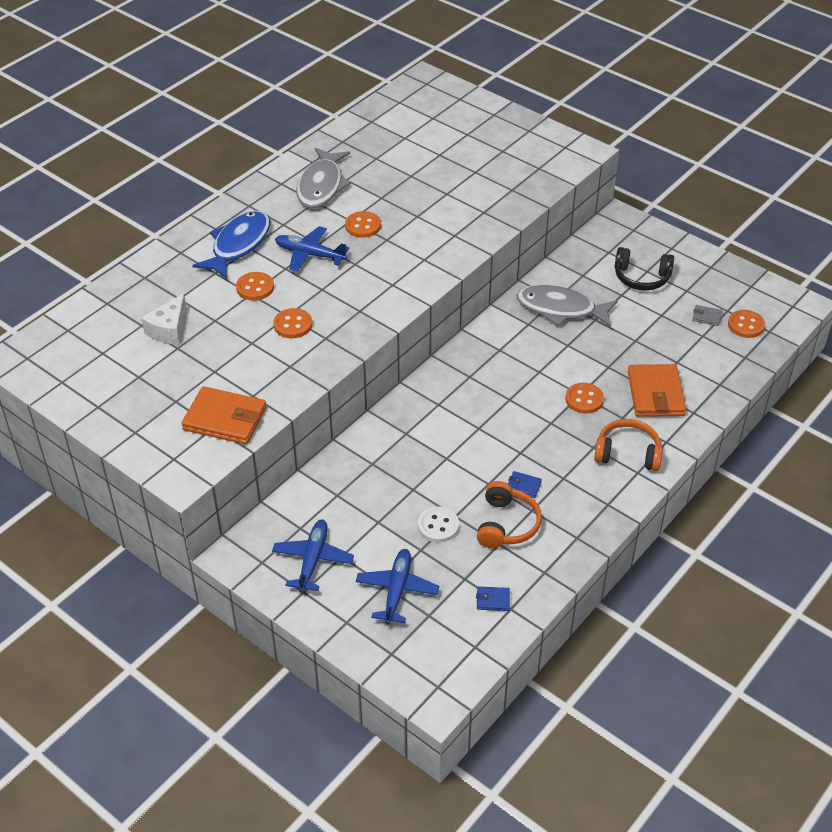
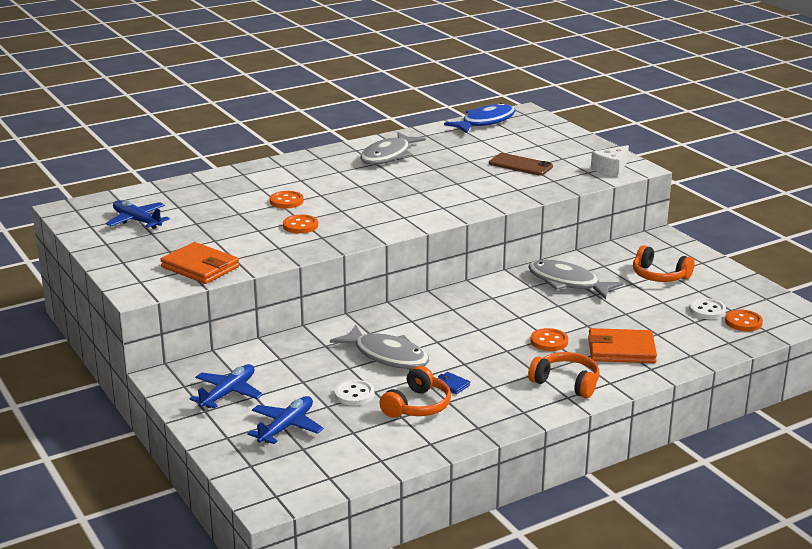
camera: 20 degrees right, 20 degrees down
(169, 329) = (198, 212): white cheese -> white cheese (611, 169)
(238, 245) = (292, 177): blue fish -> blue fish (485, 122)
(310, 254) = (347, 190): blue plane -> blue plane (137, 221)
(363, 226) = (405, 182): orange button -> none
(441, 462) = (387, 356): none -> grey fish
(466, 171) = (520, 165): none -> brown phone
(493, 600) = (368, 451): blue wallet -> none
(641, 277) = (659, 276): black headphones -> orange headphones
(655, 394) = (621, 350): orange wallet -> orange wallet turned 75 degrees clockwise
(706, 317) = (707, 310): grey wallet -> white button

